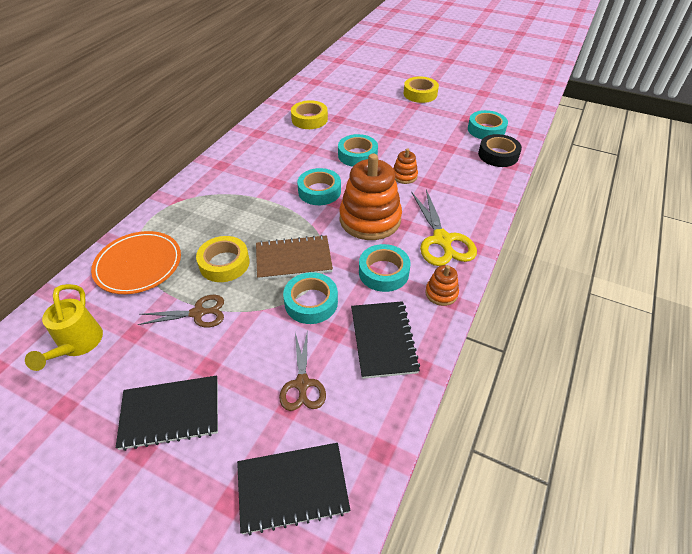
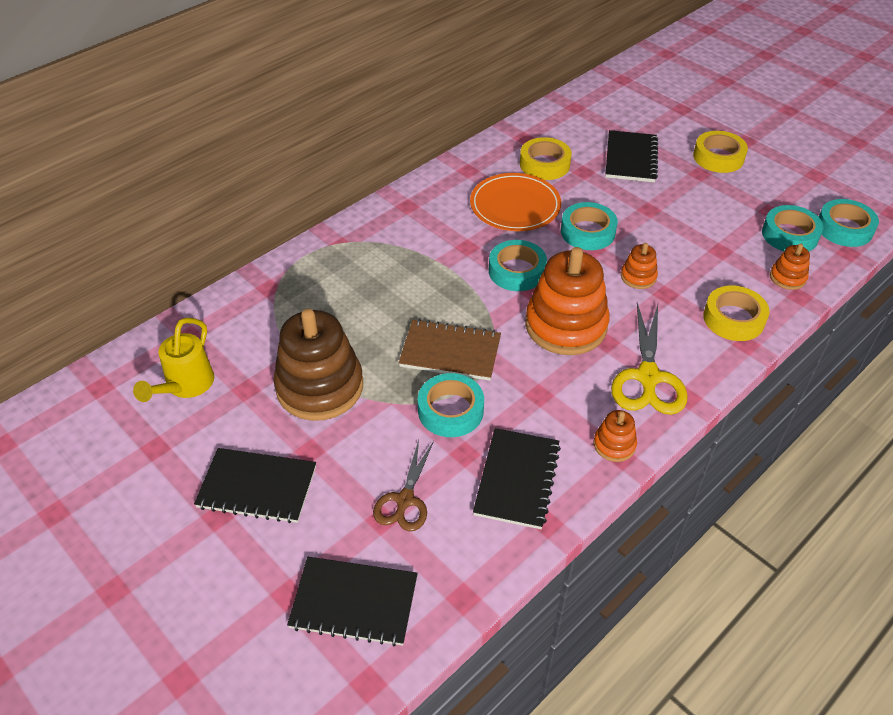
camera: 20 degrees right, 0 degrees up
(138, 265) = (273, 311): orange plate -> orange plate (515, 206)
(198, 313) = (320, 387): brown scissors -> brown stacking toy
(224, 263) = (368, 335): yellow tape -> yellow tape (733, 319)
(365, 105) = (630, 158): none -> black notebook
(383, 272) = (553, 398): turquoise tape -> turquoise tape (844, 228)
(498, 155) = (787, 277): black tape -> orange stacking toy

